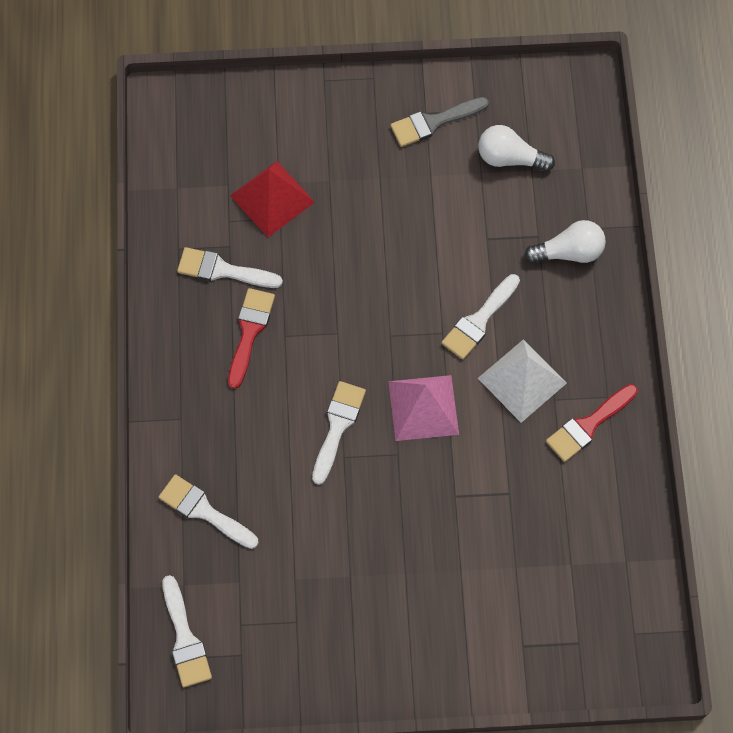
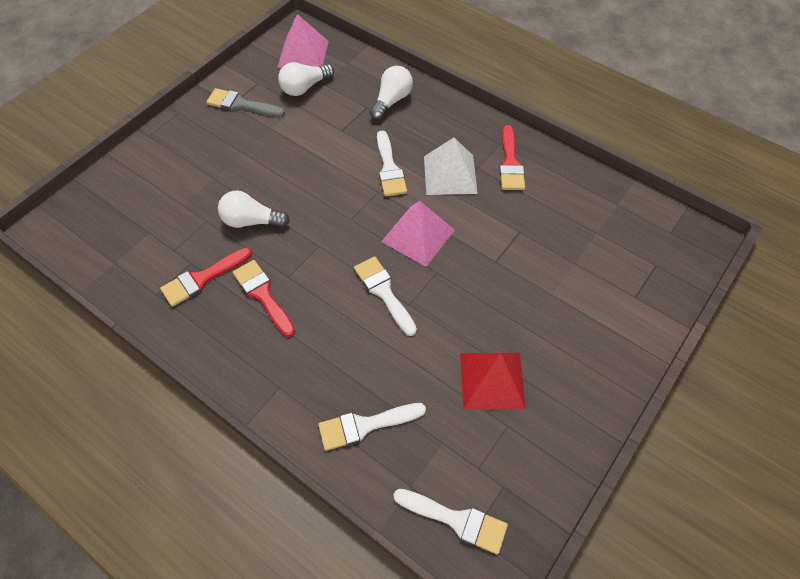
camera: 50 degrees left, 10 degrees down
(223, 270) = (202, 278): white brush -> red brush
(272, 199) = (188, 215): red pyramid -> red pyramid (492, 380)
(312, 255) = (251, 221): none -> white light bulb
(434, 122) = (241, 104): grey brush -> grey brush turned 90 degrees clockwise
(553, 116) = (303, 54): none -> pink pyramid

